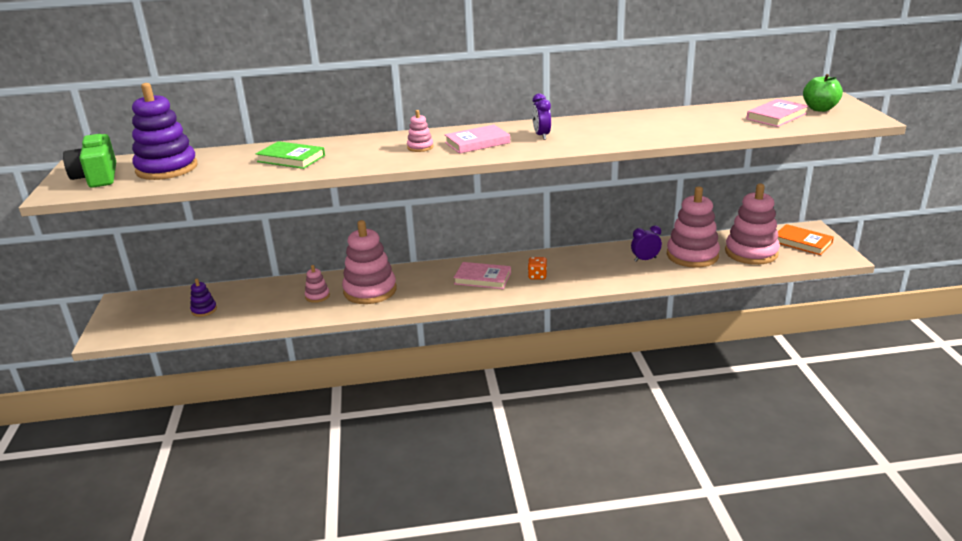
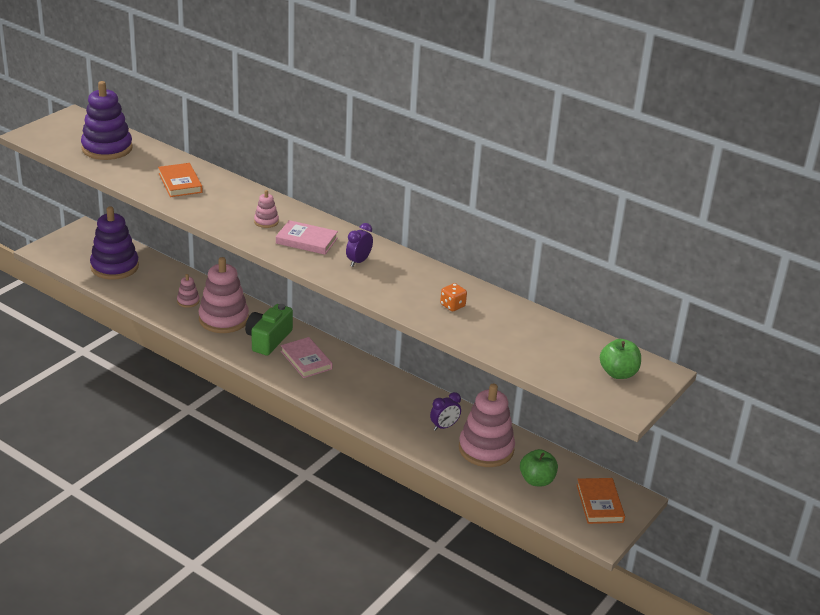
camera: 40 degrees right, 5 degrees up
(97, 177) = (65, 133): green camera -> green camera (268, 339)
(204, 310) = (114, 267): purple stacking toy -> purple stacking toy, size x2.19
(291, 158) = (180, 183): green book -> orange book
(537, 276) = (344, 384): orange dice -> orange dice (452, 306)
(645, 259) = (444, 426): purple clock -> purple clock turned 120 degrees clockwise
(751, 252) = (537, 480): pink stacking toy -> green apple
(776, 116) = (563, 356): pink book -> none

